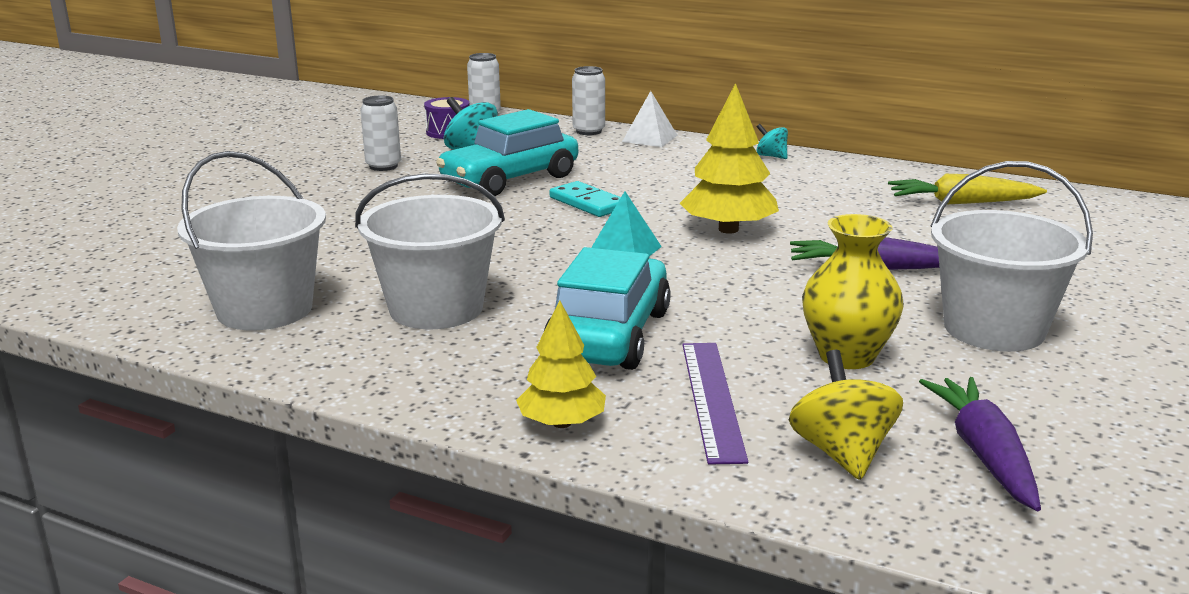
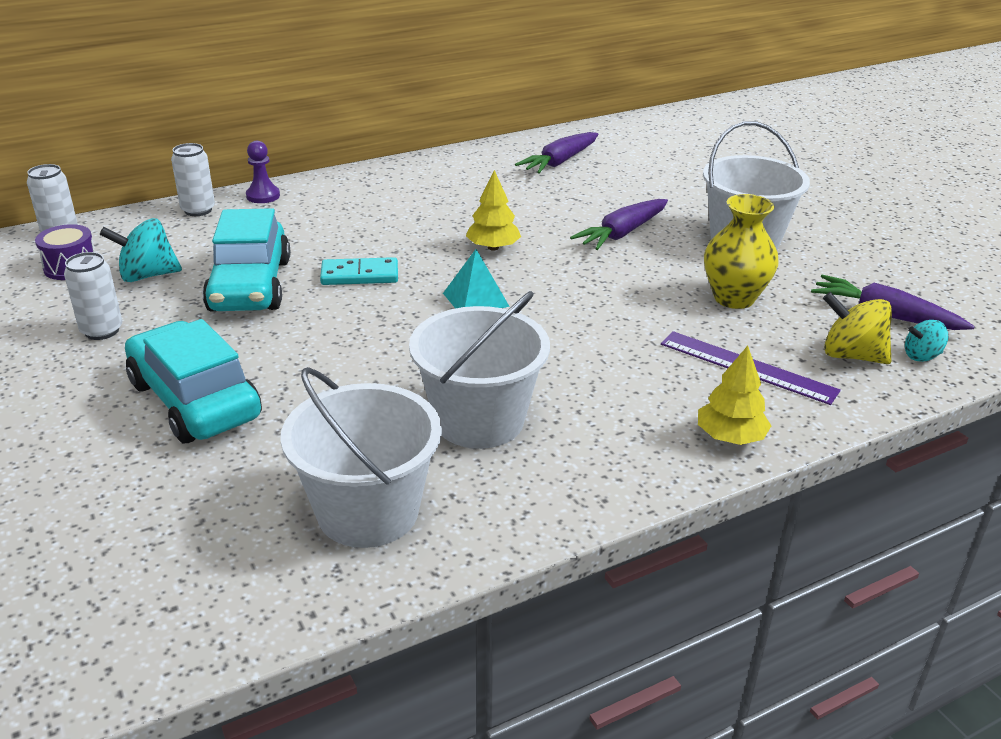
camera: 55 degrees left, 10 degrees up
(609, 335) = (614, 365): turquoise car -> turquoise car (195, 400)
(650, 138) = (263, 196): white pyramid -> purple pawn
(728, 229) = (493, 247): yellow tree -> yellow tree, size x0.65
(771, 156) = (382, 174): turquoise spinning top -> turquoise spinning top (921, 356)
(962, 203) = (560, 162): yellow carrot -> purple carrot

